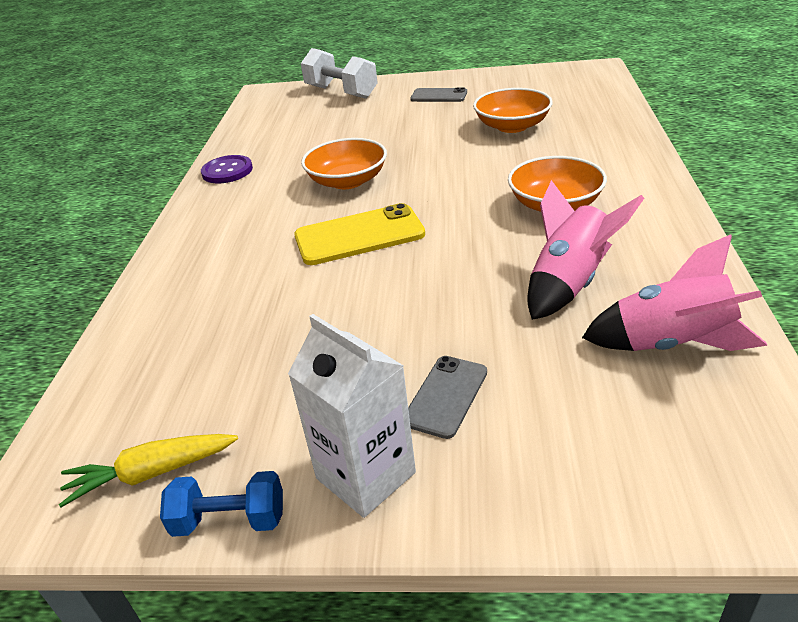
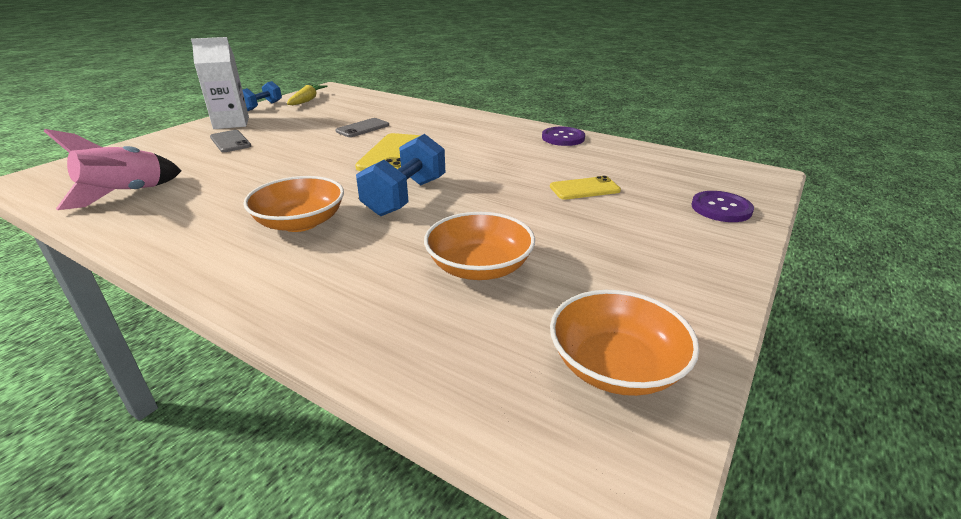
camera: 115 degrees right, 5 degrees down
(341, 92) = (721, 208): white dumbbell -> purple button
(347, 181) = (480, 167): orange bowl -> orange bowl (616, 366)
(352, 131) = (584, 189): none -> yellow phone
(439, 96) = (642, 258): grey phone -> grey phone (362, 128)
(451, 185) = (405, 197): none -> blue dumbbell
(569, 283) = (222, 190): pink rocket -> none

